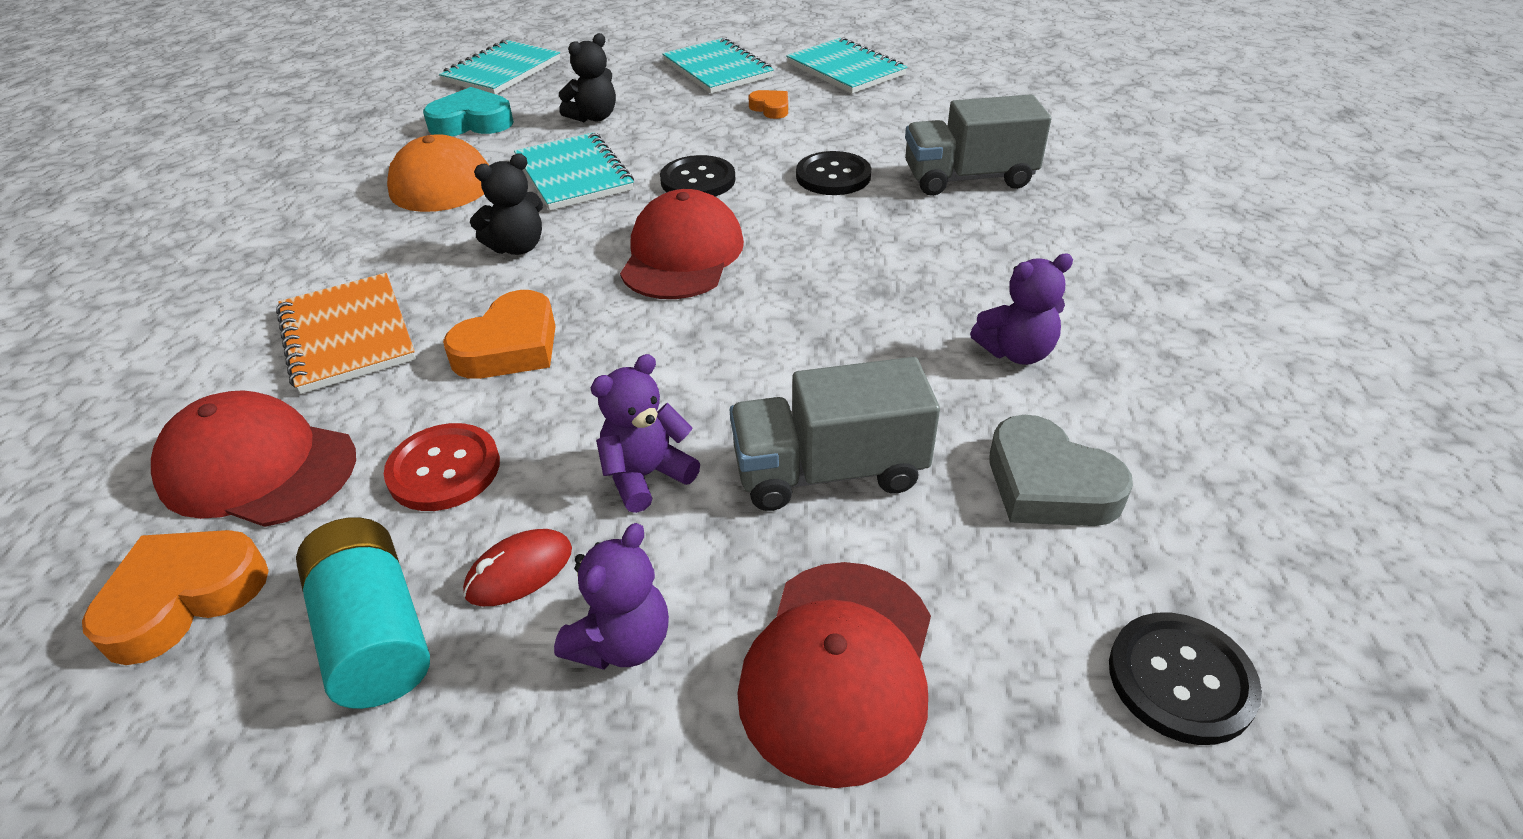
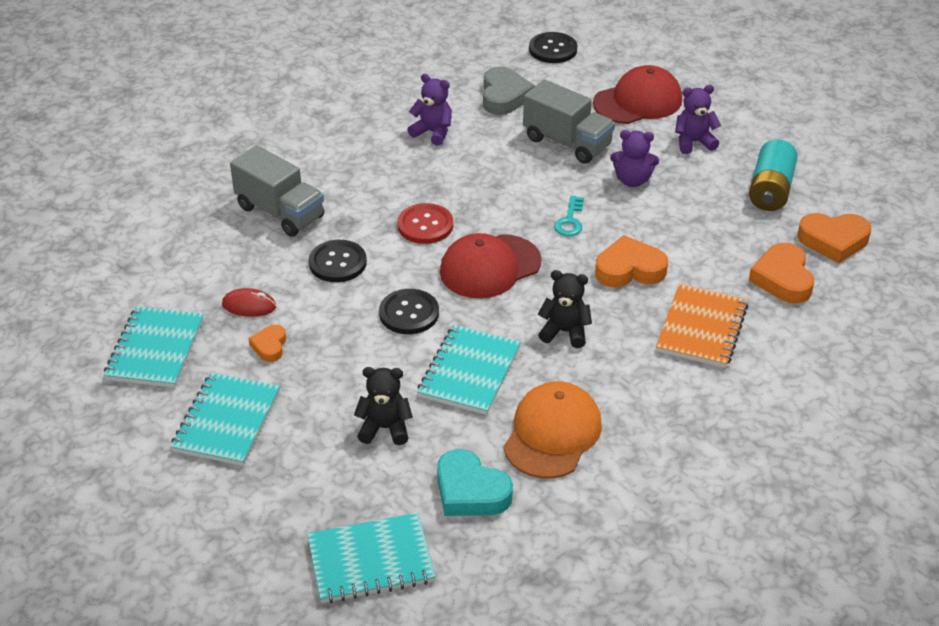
camera: 135 degrees left, 0 degrees up
(257, 467) = (782, 279): red cap -> orange heart
(444, 469) = (706, 230): red button -> red button (425, 225)
(519, 571) = (708, 179): red mouse -> red mouse (249, 305)
(661, 357) = (570, 220): none -> turquoise key

